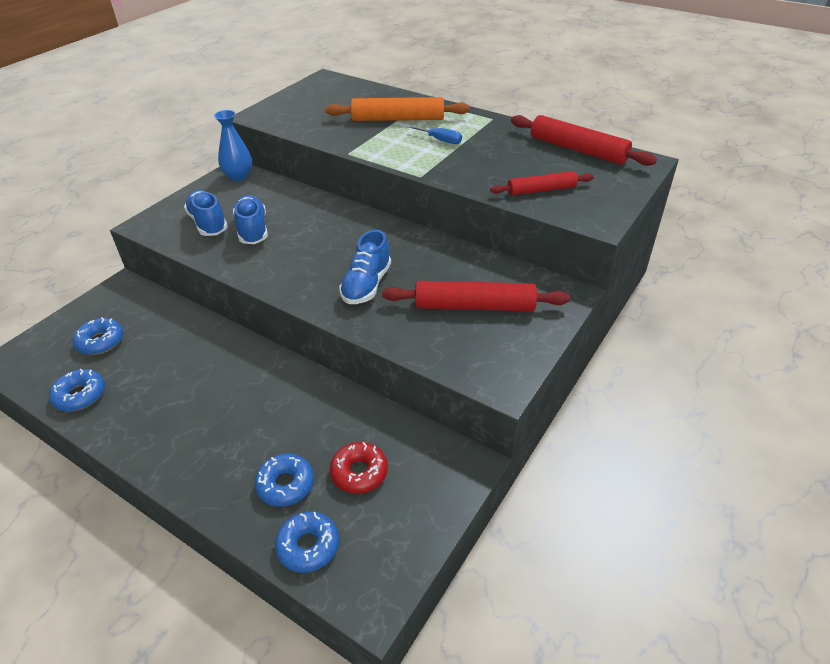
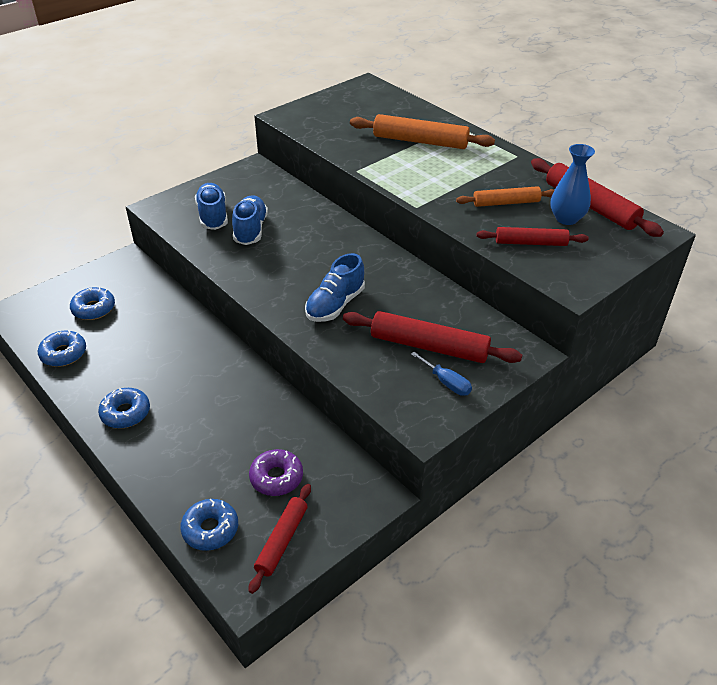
camera: 15 degrees right, 0 degrees up
(238, 176) = (256, 172): blue vase -> blue vase (566, 219)
(285, 485) = (209, 472): blue donut -> blue donut (125, 413)
(359, 472) = (276, 477): red donut -> purple donut
(389, 538) = (282, 541): none -> red rolling pin
(440, 140) = (453, 171): blue screwdriver -> blue screwdriver (446, 382)
(502, 159) = (506, 203): none -> orange rolling pin

